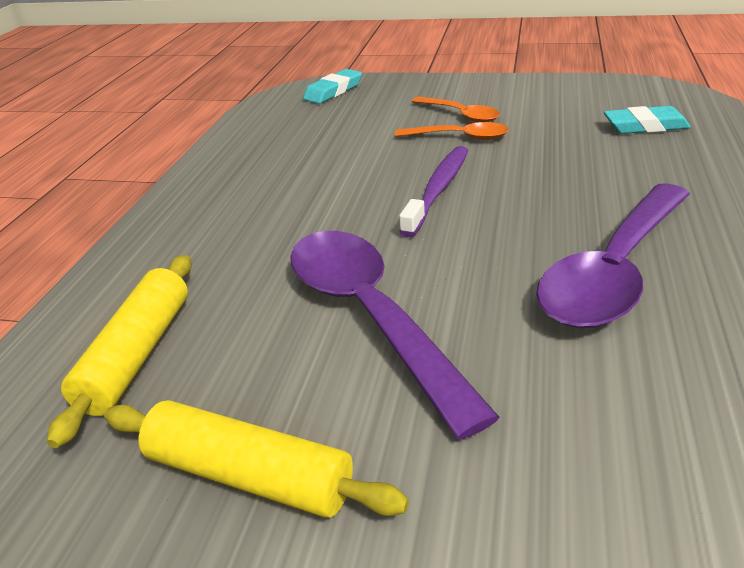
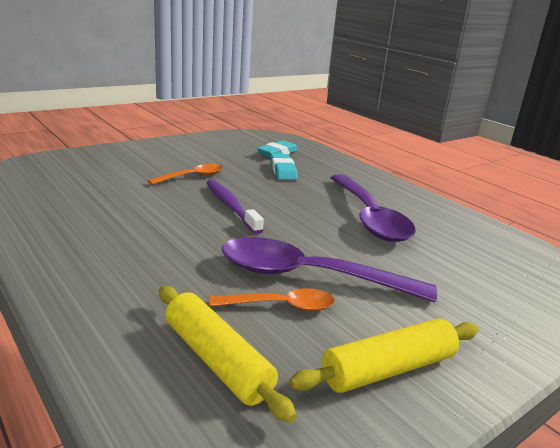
camera: 55 degrees left, 10 degrees down
(333, 91) = (45, 166): turquoise eraser -> turquoise eraser (283, 170)
(460, 115) = (171, 165): orange spoon -> orange spoon (281, 306)

